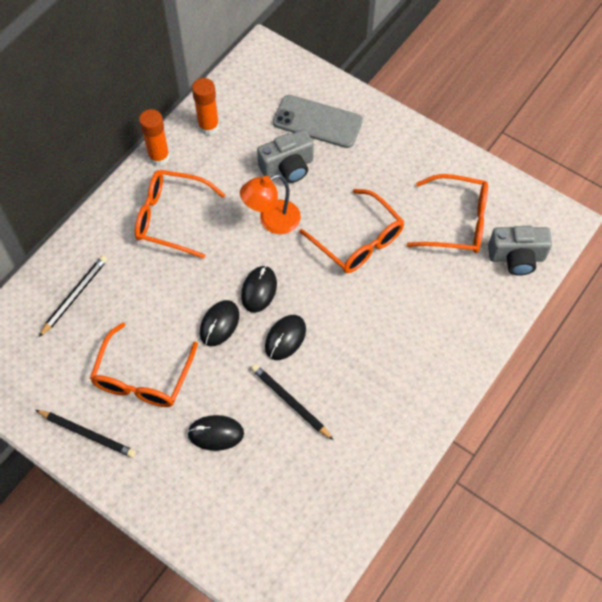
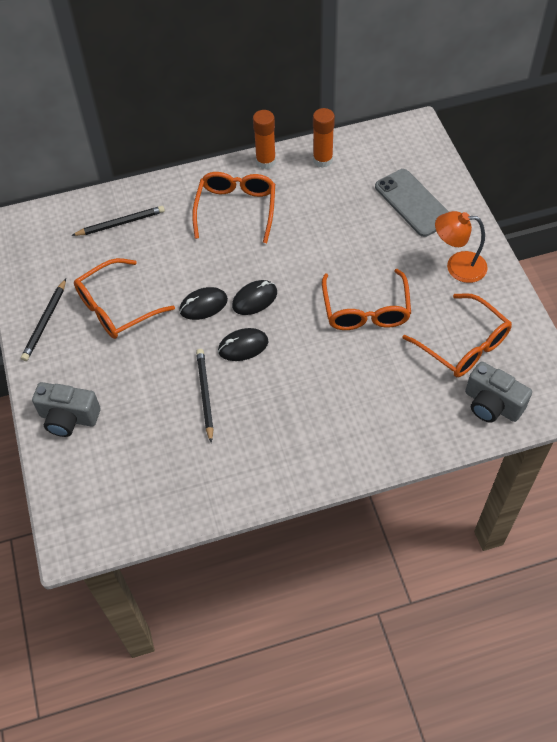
camera: 40 degrees right, 5 degrees down
(87, 434) = (45, 322): black pencil -> black pencil turned 45 degrees clockwise
(171, 217) = (236, 209): orange glasses -> orange glasses turned 45 degrees clockwise
(216, 433) = (131, 380): black mouse -> none
(272, 221) = (310, 255): orange lamp -> orange lamp (457, 266)
(288, 167) = (358, 223): grey camera -> grey camera (69, 418)

